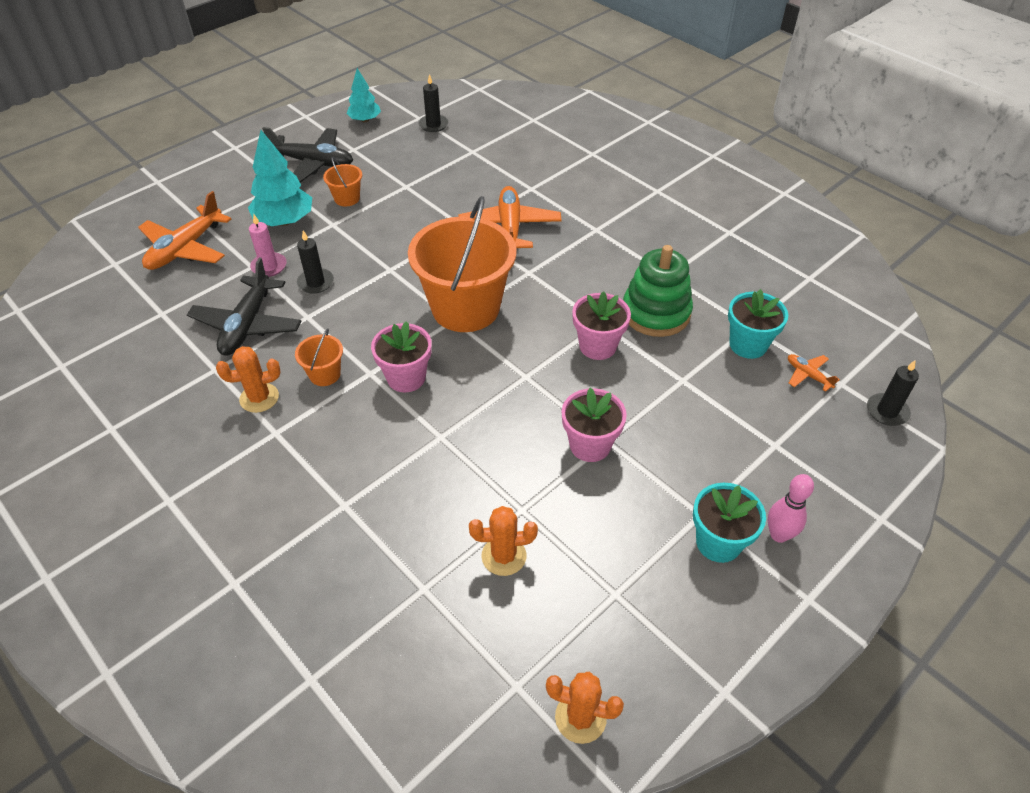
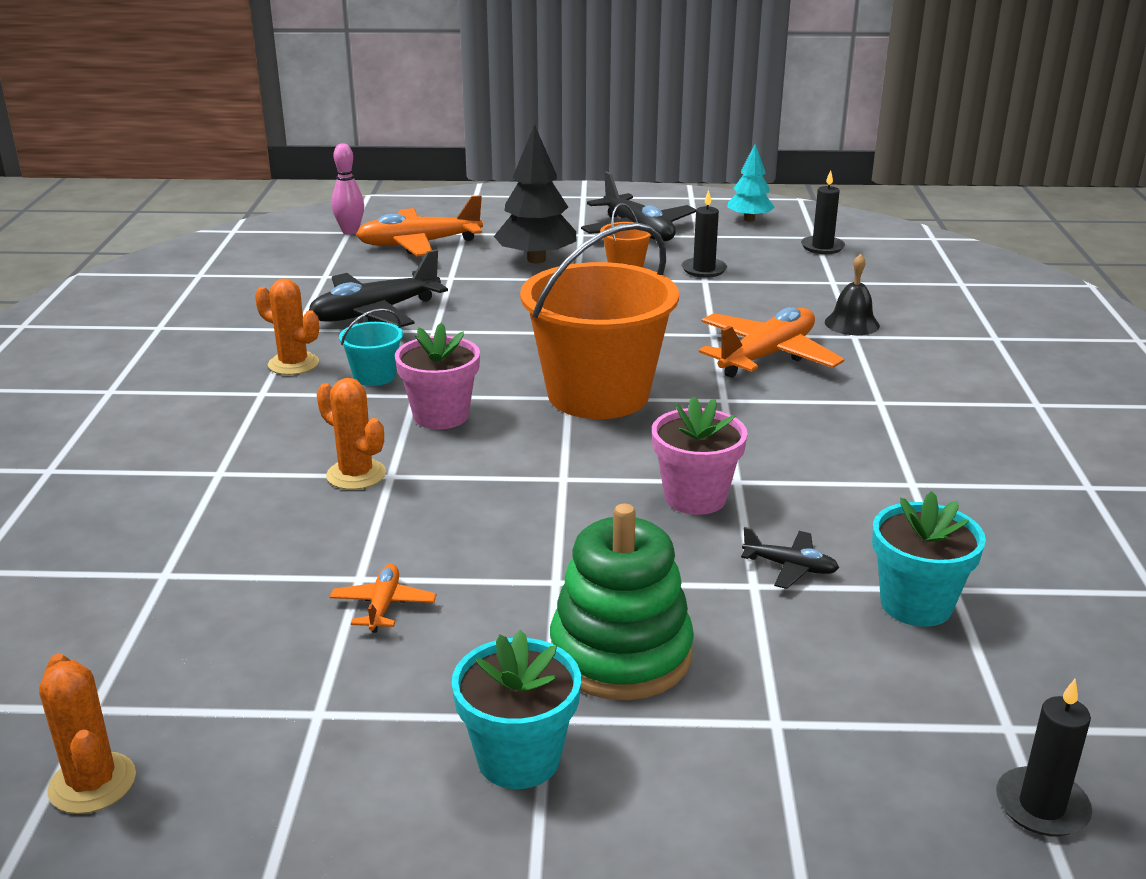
camera: 45 degrees right, 20 degrees down
(269, 266) = (465, 283): pink candle -> none
(285, 221) = (536, 260): turquoise tree -> black tree
(315, 282) = (485, 311): black candle -> black candle (704, 270)
(325, 374) = (374, 376): orange bucket -> turquoise bucket
(504, 556) = (274, 601): orange cactus -> orange cactus (356, 475)
(519, 179) = (852, 323): none -> black bell
(590, 445) = (528, 573): pink flower pot -> none
(656, 313) = (829, 508): green stacking toy -> green stacking toy (621, 654)
(683, 359) = (790, 567): none -> black plane
(779, 535) = (613, 811): pink bowling pin -> pink bowling pin (350, 231)
(808, 375) = (963, 687): orange plane -> orange plane (383, 606)

